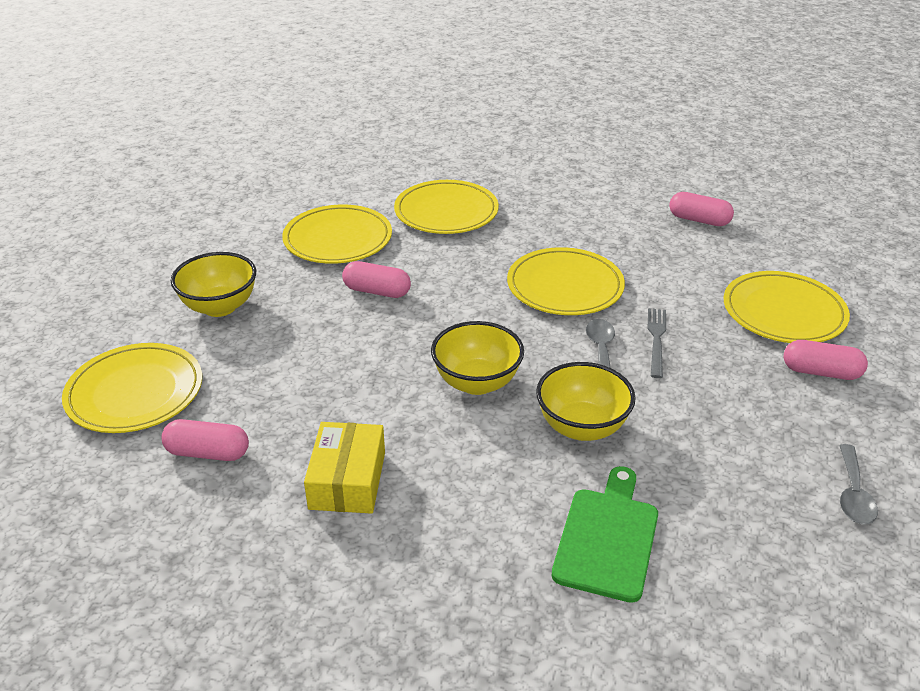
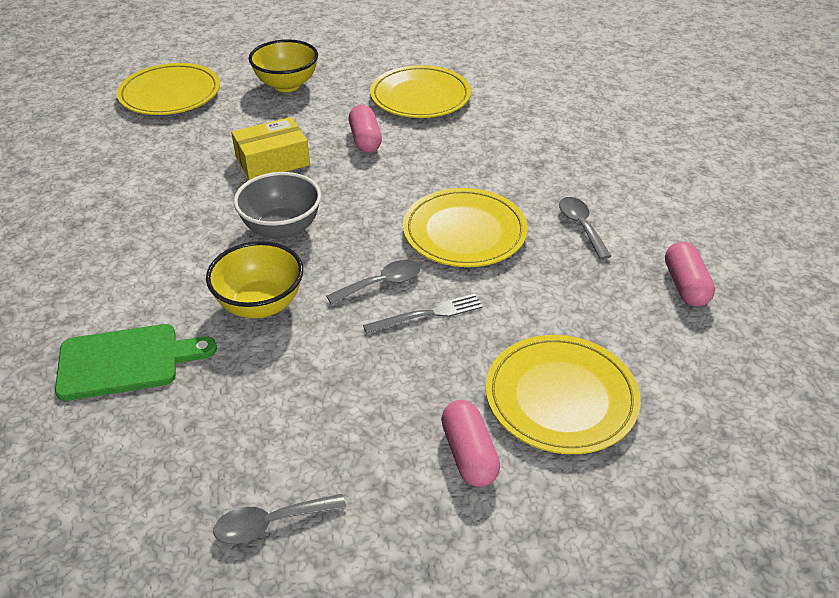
camera: 60 degrees right, 5 degrees up
(208, 453) = (126, 144): pink capsule -> none
(347, 480) = (129, 209): yellow box -> yellow box (272, 160)
(446, 212) = (518, 130): yellow plate -> none
(477, 382) = (282, 229): yellow bowl -> grey bowl
(601, 233) = (581, 226): none -> grey spoon

